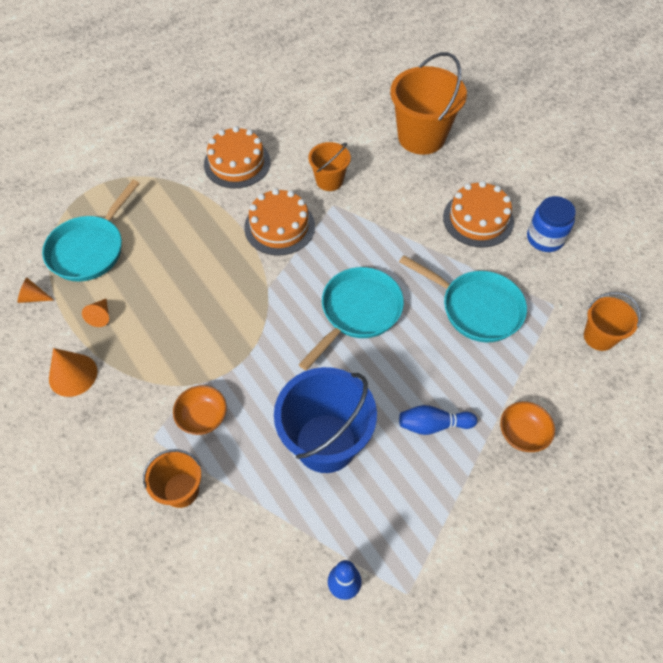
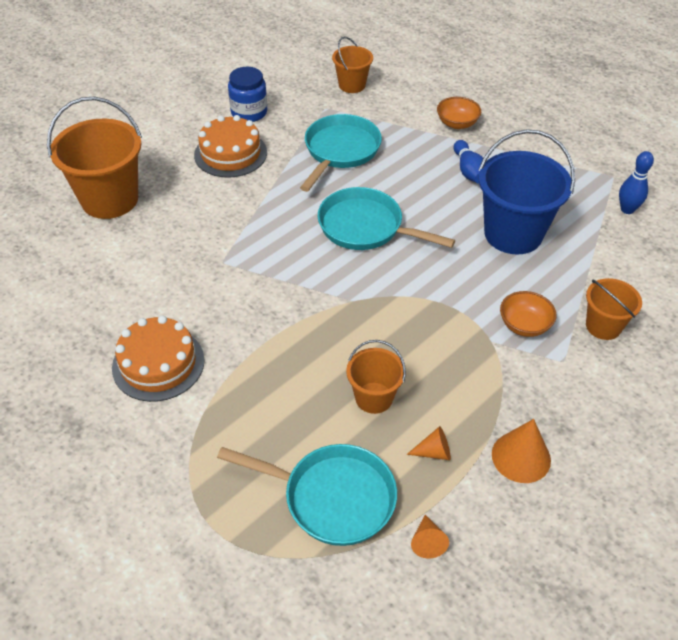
camera: 100 degrees left, 10 degrees down
(279, 227) = (263, 304): orange cake -> none
(329, 181) = (184, 269): orange bucket -> orange bucket (374, 398)

